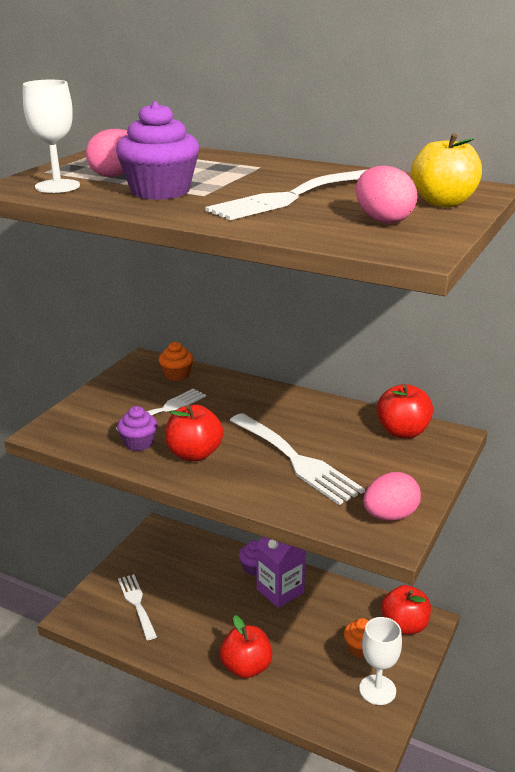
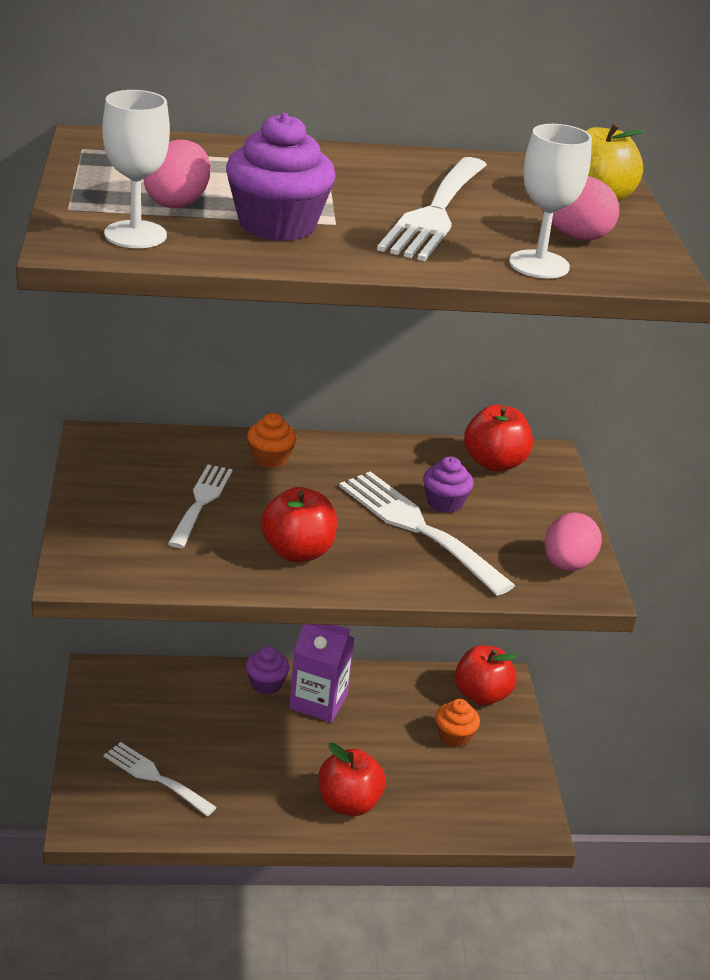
camera: 35 degrees left, 5 degrees up
(138, 443) = (216, 556): purple cupcake -> purple cupcake (445, 502)
(177, 375) = (164, 450): orange cupcake -> orange cupcake (270, 458)
(296, 460) = (418, 528): white fork -> white fork turned 150 degrees counterclockwise
(377, 690) = (503, 774): white goblet -> white goblet (539, 264)

